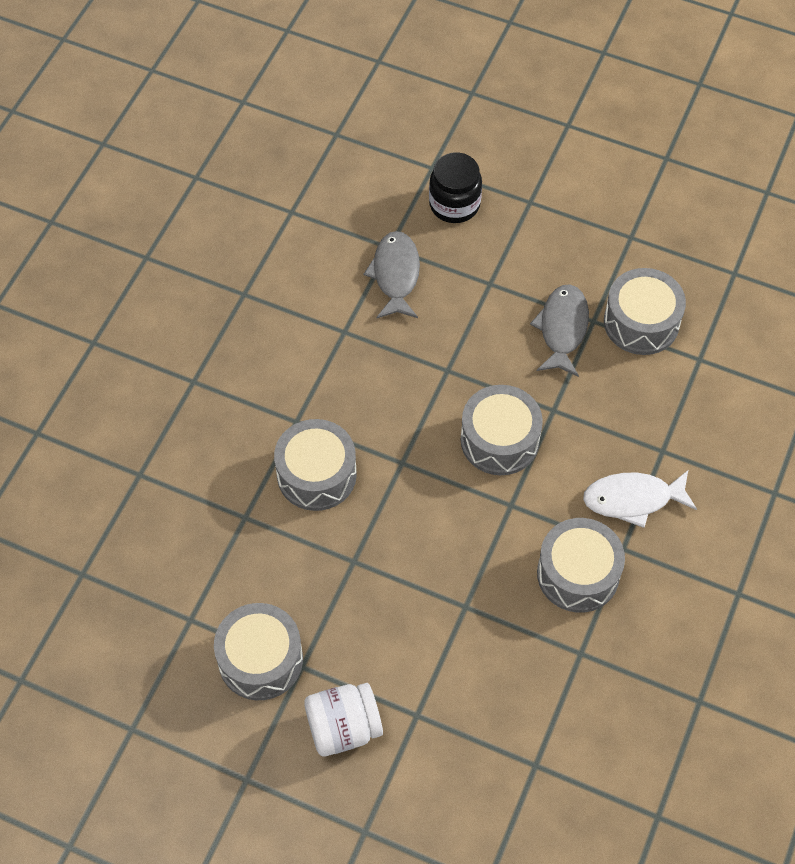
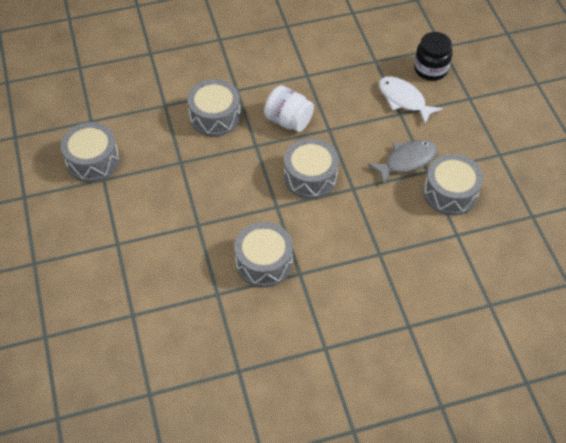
camera: 50 degrees right, 5 degrees down
(343, 728) = (84, 217): white jar -> white jar (288, 121)
(395, 274) = (362, 73): grey fish -> none
(633, 499) = (334, 259): white fish -> white fish (403, 100)

